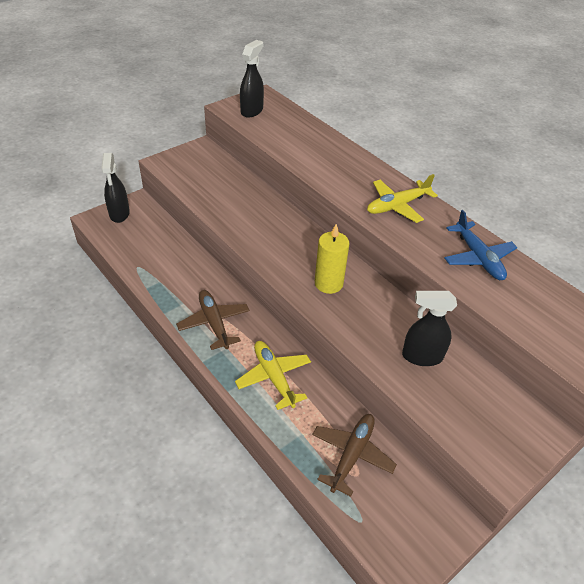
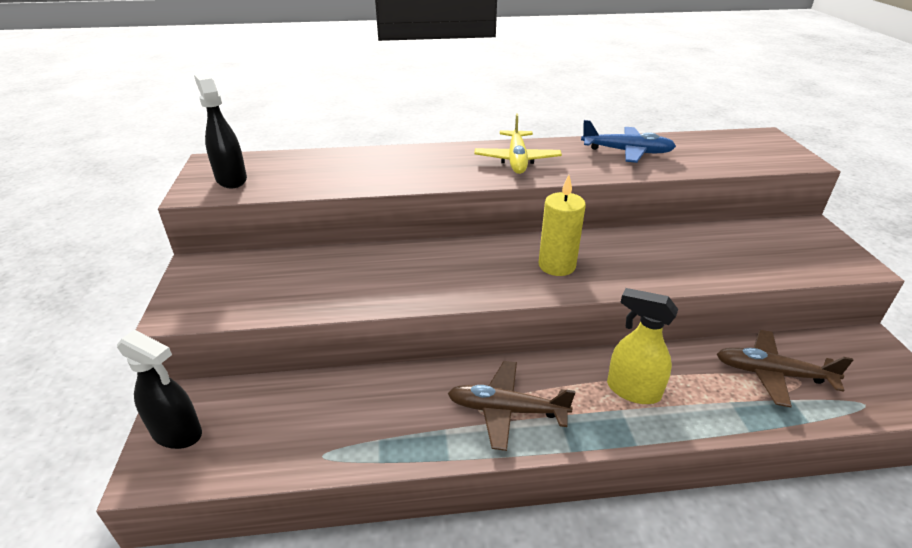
camera: 55 degrees left, 10 degrees down
(274, 377) = (632, 390): yellow plane -> yellow spray bottle
(352, 455) = (772, 374): brown plane -> brown plane turned 45 degrees counterclockwise
(421, 356) = (699, 251): black spray bottle -> none

